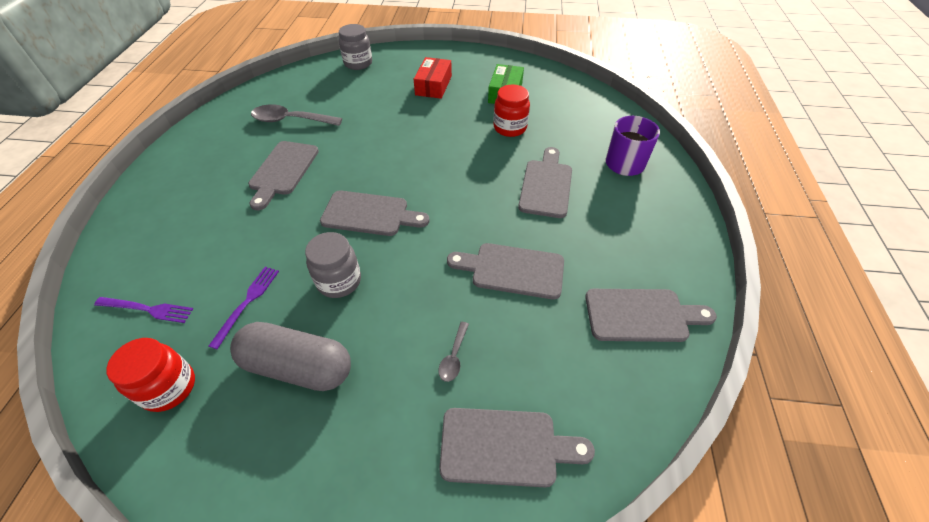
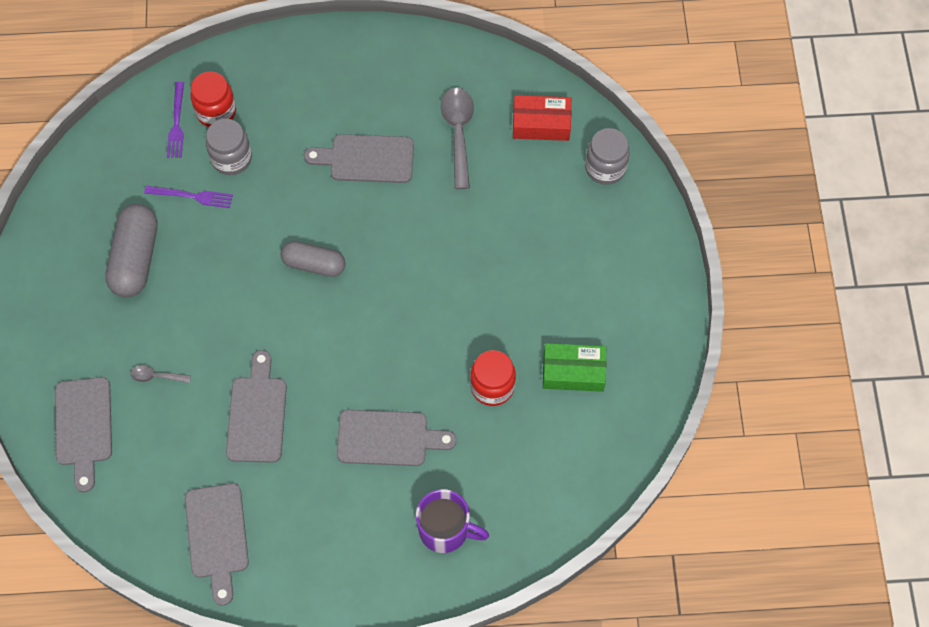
camera: 80 degrees right, 15 degrees up
(169, 387) = (109, 175): red jar -> red jar (216, 112)
(339, 281) = (224, 262): grey jar -> grey jar (231, 158)
(369, 214) = (314, 264): grey cutting board -> grey capsule
(433, 85) = (571, 276): red box -> red box (541, 124)

